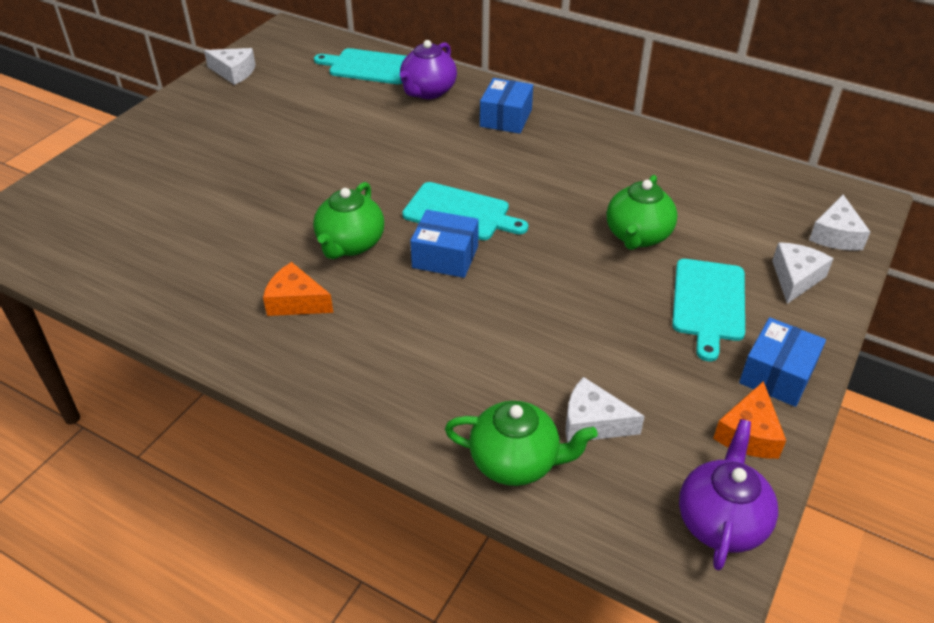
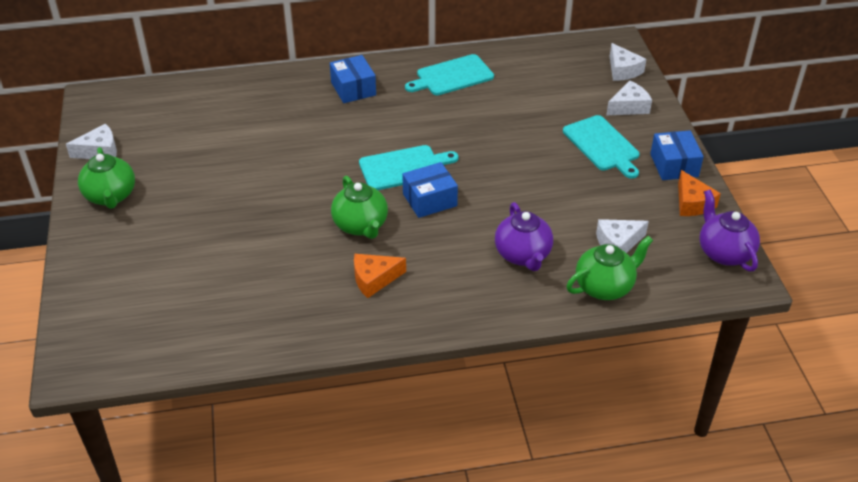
camera: 40 degrees left, 0 degrees up
(368, 67) = (204, 96): turquoise cutting board -> turquoise cutting board (452, 76)
(428, 91) = (274, 95): purple teapot -> purple teapot (523, 255)
(637, 236) = (523, 126): green teapot -> green teapot (111, 196)
(795, 278) = (629, 107): white cheese -> white cheese turned 75 degrees clockwise

